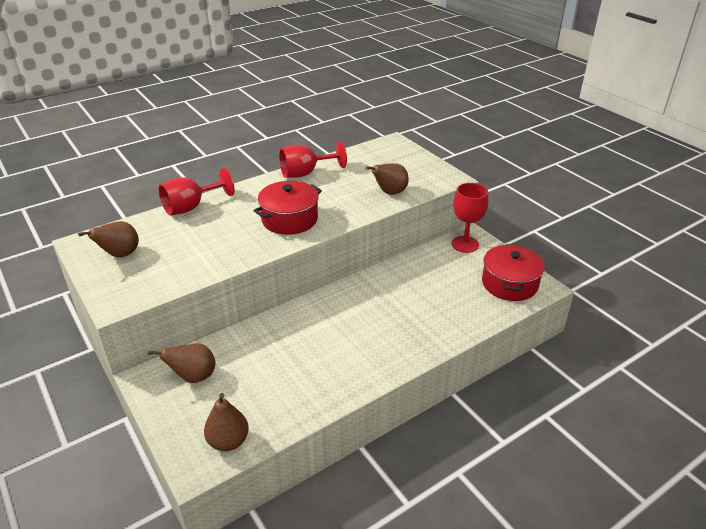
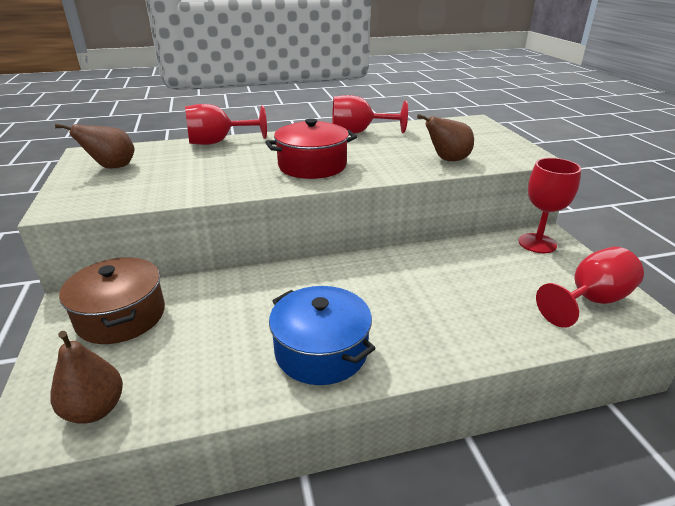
camera: 20 degrees right, 5 degrees down
(193, 377) = (121, 316): brown pear -> brown pot
(353, 363) = (321, 351): none -> blue pot
(509, 284) = (590, 300): red pot -> red goblet

